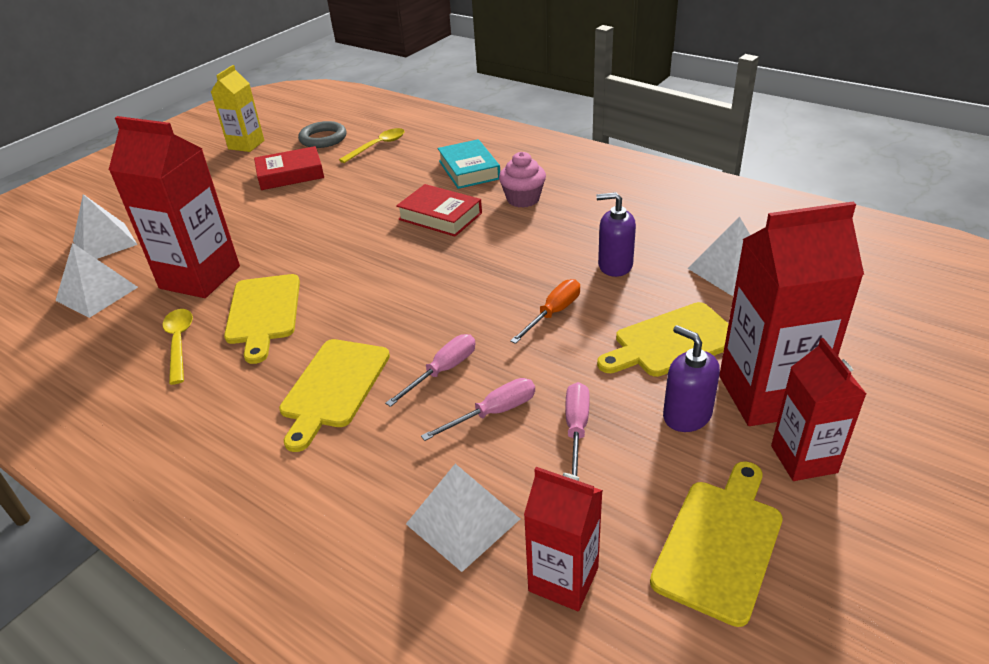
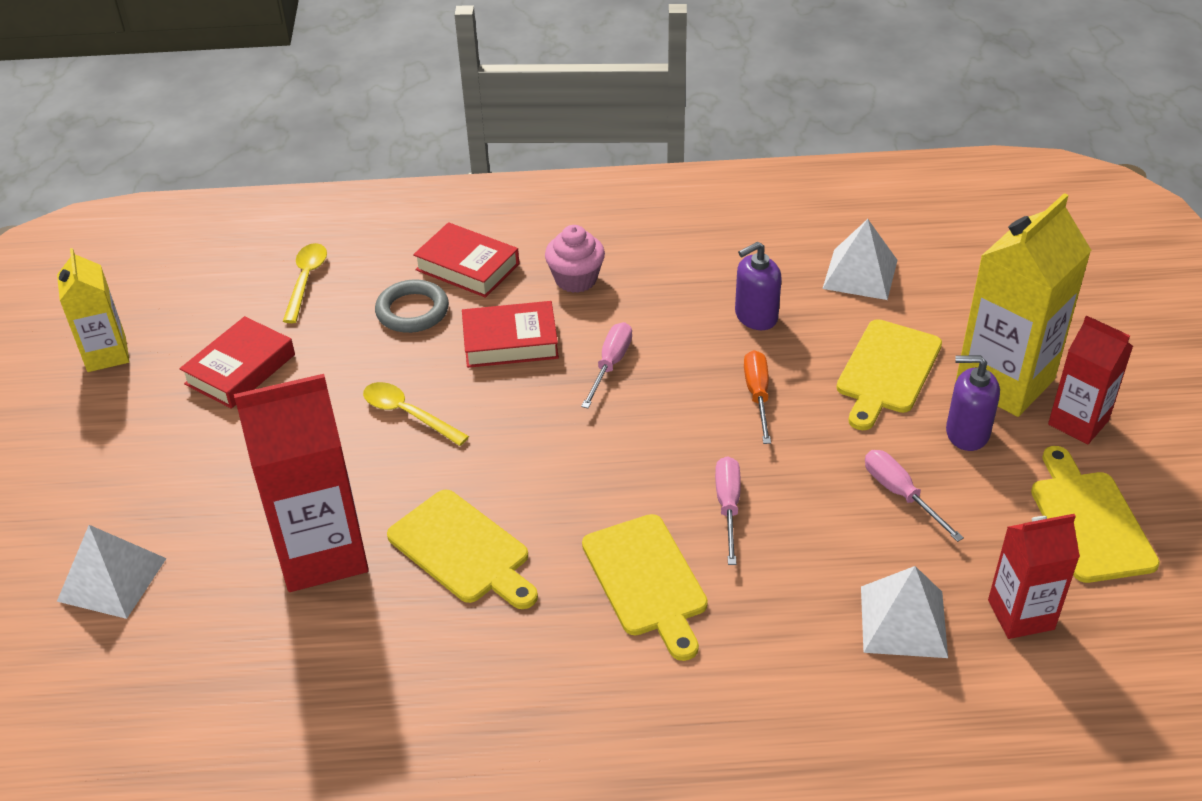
camera: 40 degrees left, 5 degrees up
(97, 293) = (213, 641): white pyramid -> none
(179, 343) = (414, 634): yellow spoon -> yellow spoon (408, 414)
(323, 138) = (211, 299): grey ring -> grey ring (412, 311)
(469, 170) = (467, 267): turquoise book -> red book
(493, 413) = (819, 519): pink screwdriver -> pink screwdriver (610, 364)
(767, 395) = (1005, 382): red carton -> yellow carton

